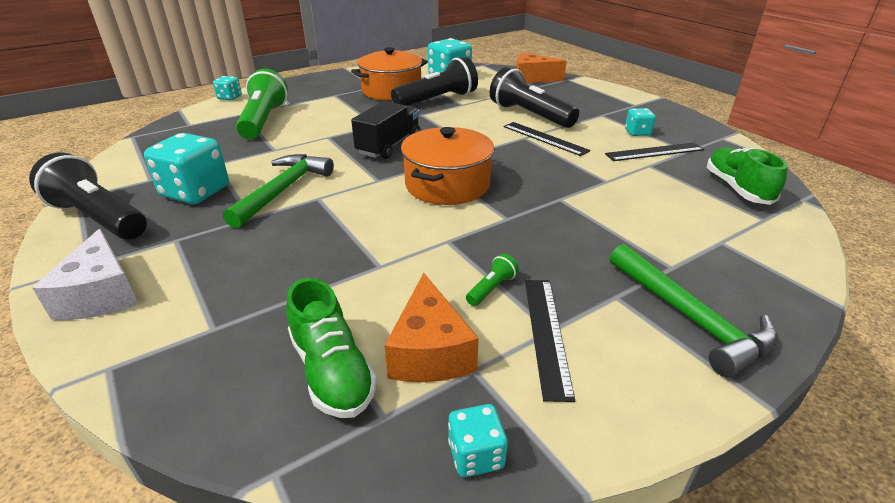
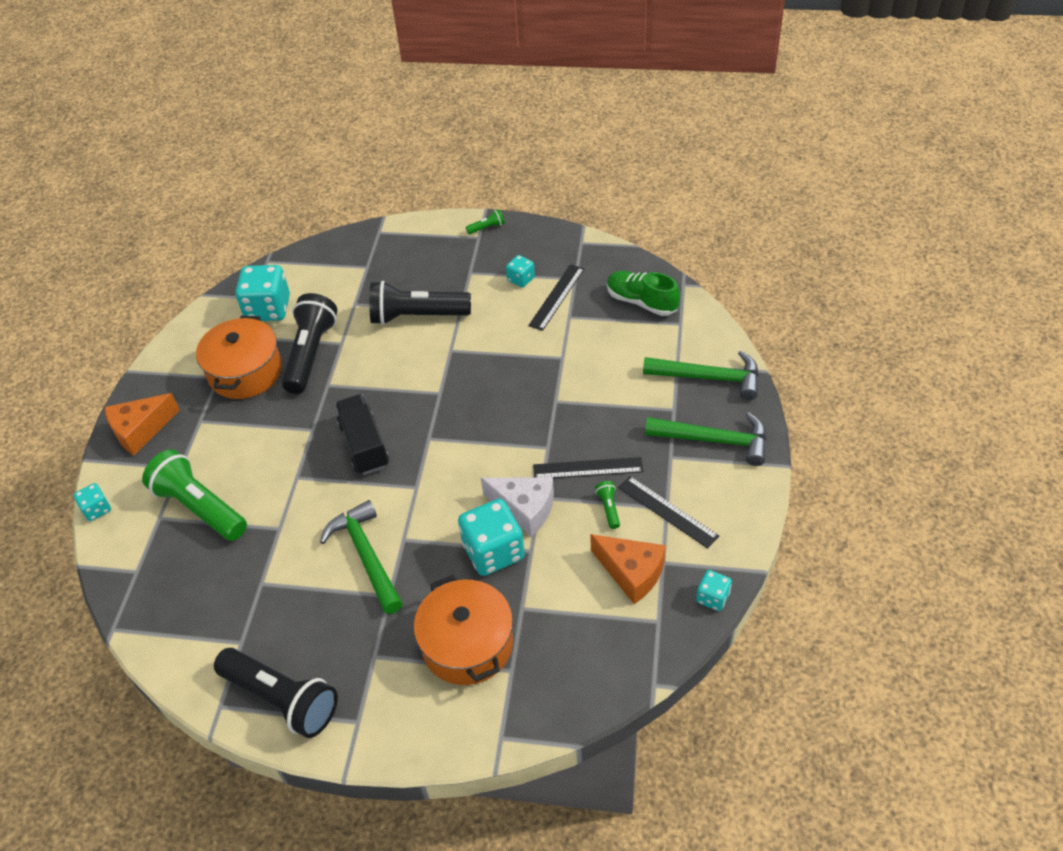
camera: 45 degrees left, 15 degrees up
(99, 218) = (282, 699): black flashlight -> black flashlight turned 135 degrees counterclockwise
(101, 294) = (409, 722): white cheese -> white cheese (524, 509)
(195, 192) = (304, 616): turquoise dice -> turquoise dice (493, 551)
(332, 371) = (605, 626): green shoe -> none
(447, 184) = (469, 449): orange pot -> orange pot (467, 644)
(532, 78) = (346, 254): orange cheese -> orange cheese (140, 430)
(544, 138) = (466, 339): black ruler -> black ruler (588, 468)
(649, 104) = (487, 228): none -> green flashlight
(749, 269) = (709, 378): none -> green hammer

